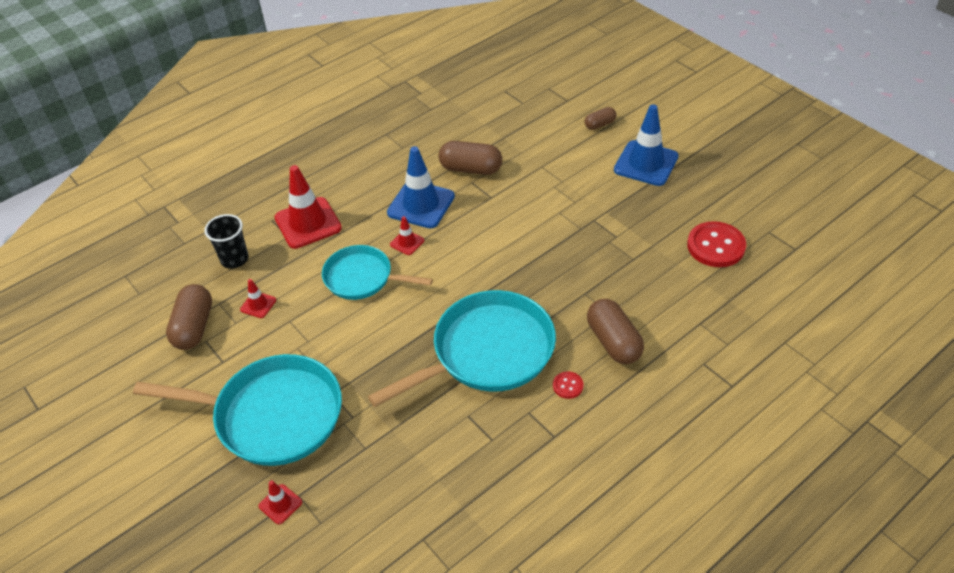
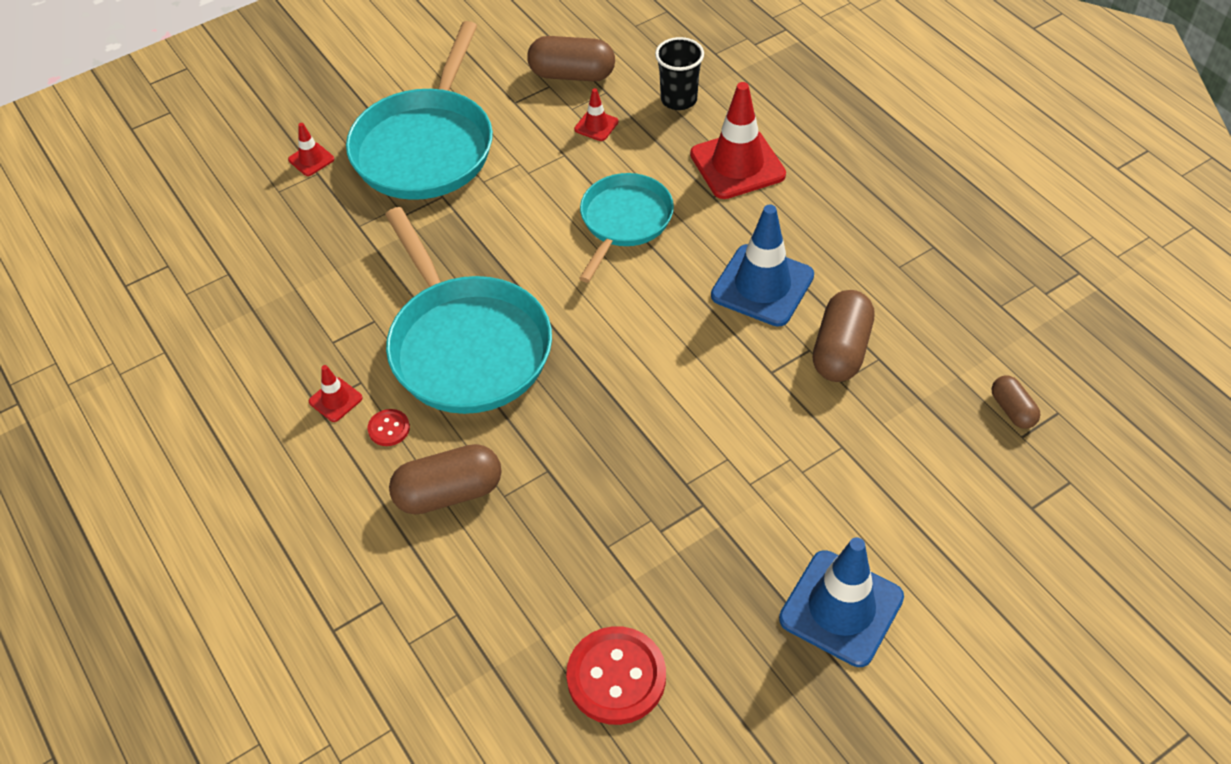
camera: 95 degrees right, 5 degrees up
(407, 242) = (684, 268): red traffic cone -> red traffic cone (335, 400)
(600, 124) = (957, 551): brown capsule -> brown capsule (1012, 410)

